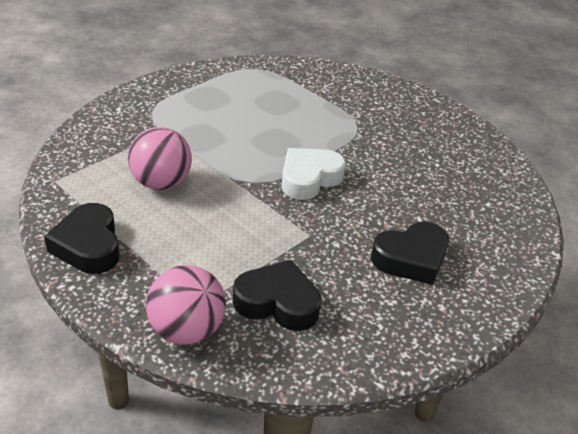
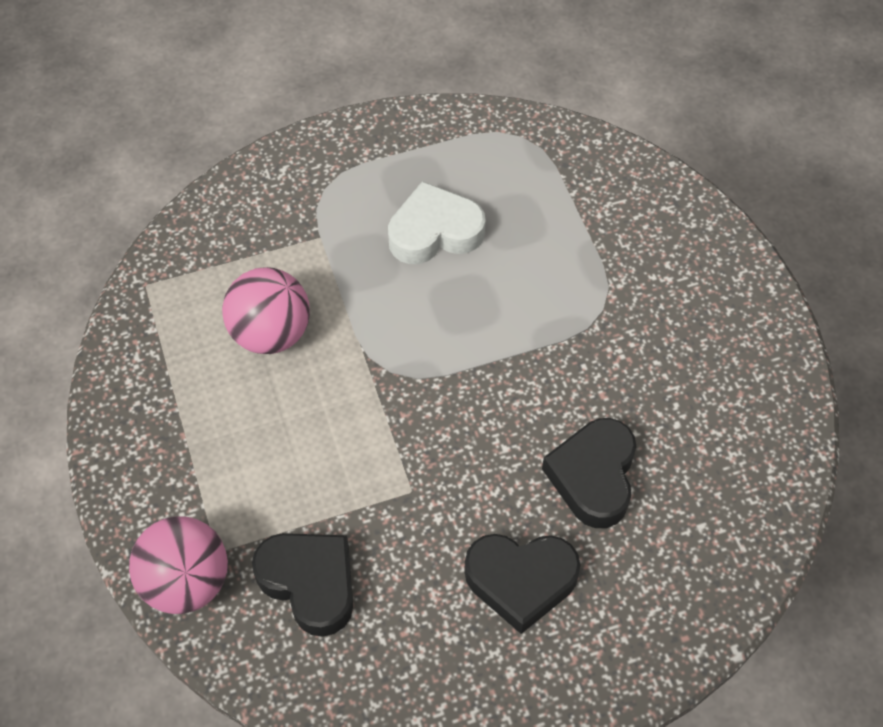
camera: 30 degrees right, 20 degrees up
(88, 245) = (138, 410): black heart -> black heart (593, 476)
(309, 178) = (469, 390): white heart -> white heart (434, 232)

